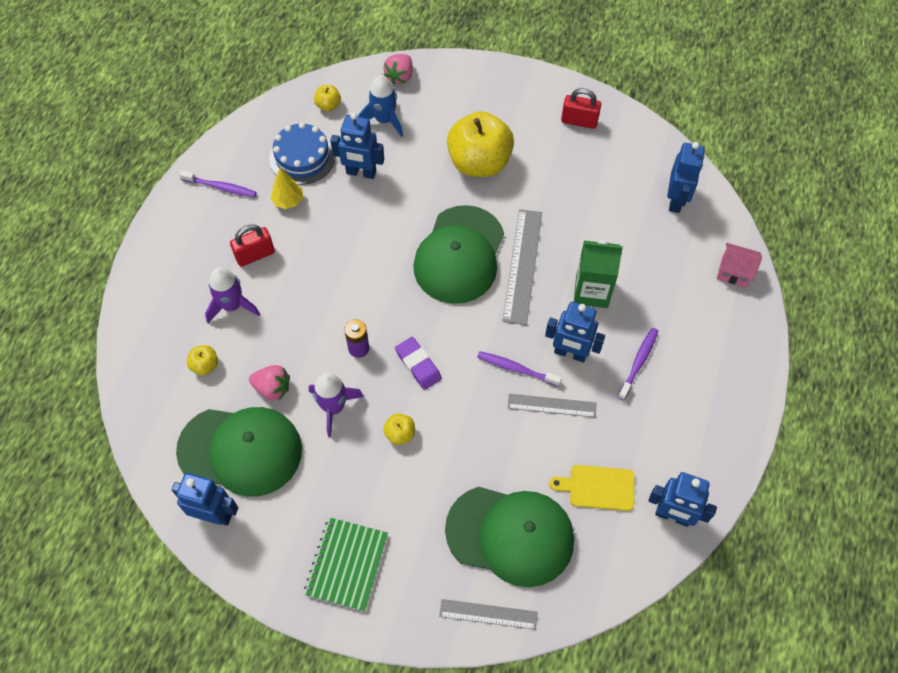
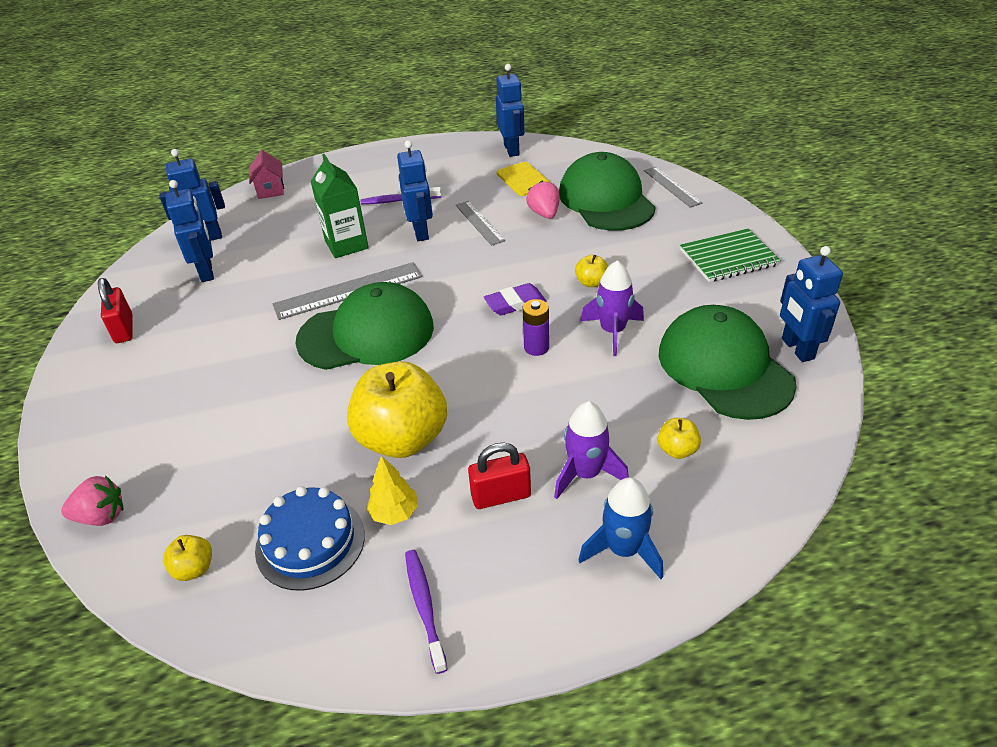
camera: 120 degrees left, 20 degrees down
(255, 255) = (501, 496): red padlock -> red padlock turned 45 degrees counterclockwise
(272, 388) = (641, 382): pink strawberry -> pink strawberry (544, 213)
(361, 173) = (302, 466): blue robot -> blue robot (207, 272)
(384, 120) = (196, 490): blue rocket -> blue rocket (623, 550)
(418, 365) = (515, 303): purple eraser -> purple eraser turned 45 degrees clockwise
(479, 162) = (226, 374): yellow apple -> yellow apple (402, 438)
(516, 369) = (463, 251): purple toothbrush -> none

